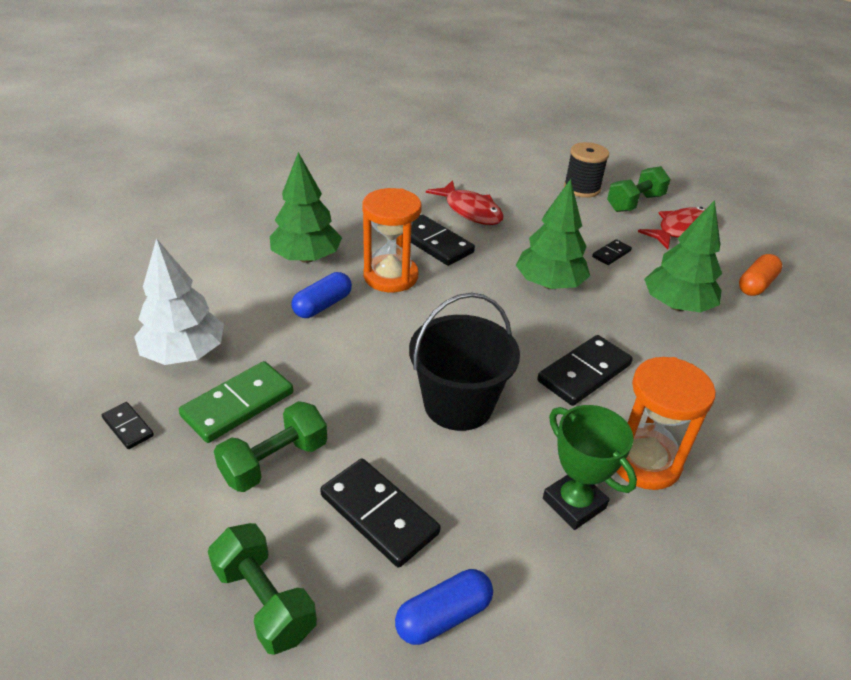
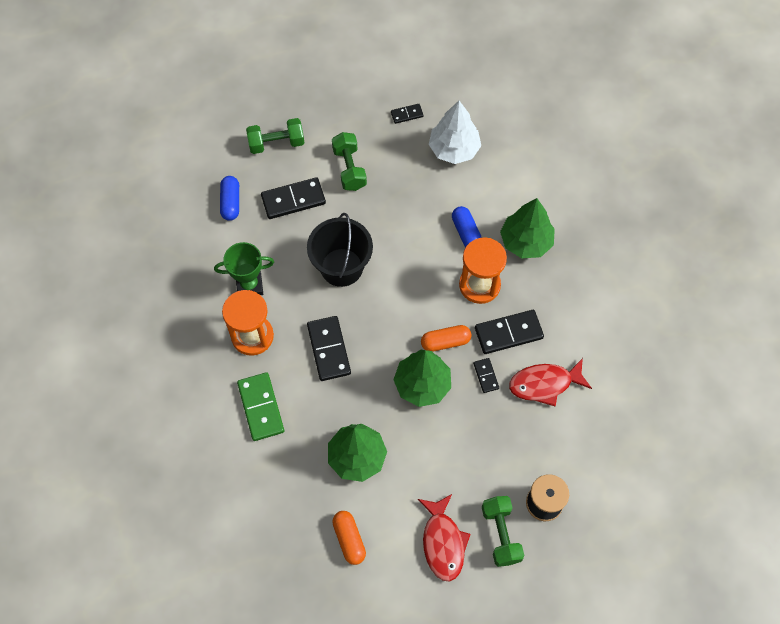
camera: 120 degrees right, 25 degrees up
(238, 404) = (398, 164): green domino -> green domino (261, 407)
(483, 282) = (445, 342): none -> orange capsule
(611, 254) = (437, 456): black domino -> black domino (486, 376)

